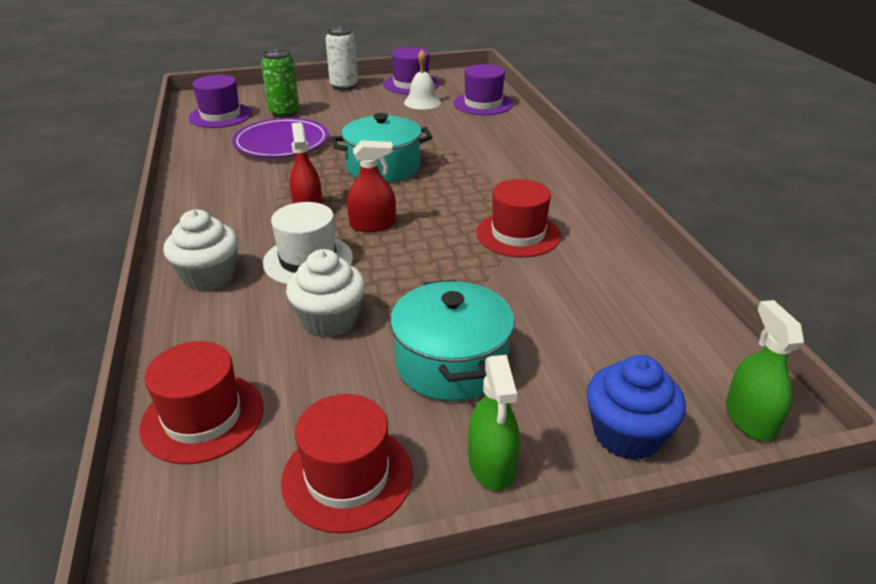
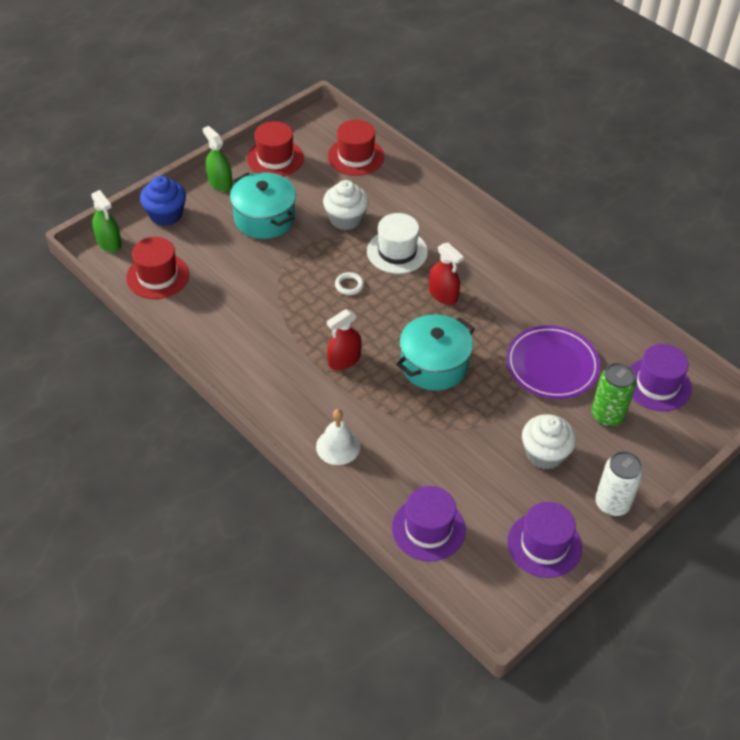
camera: 150 degrees right, 15 degrees up
(209, 276) = (441, 219): white cupcake -> white cupcake (545, 454)
(372, 225) = (384, 296): red spray bottle -> red spray bottle (344, 360)
(402, 246) = (349, 285): none -> white ring
(422, 102) = (495, 502): white bell -> white bell (338, 446)
(518, 234) = (279, 326): red hat -> red hat (157, 276)

